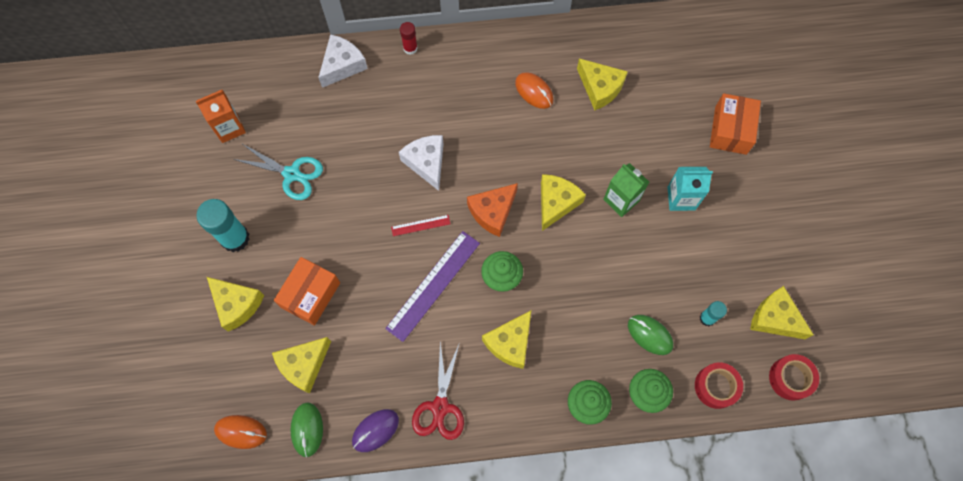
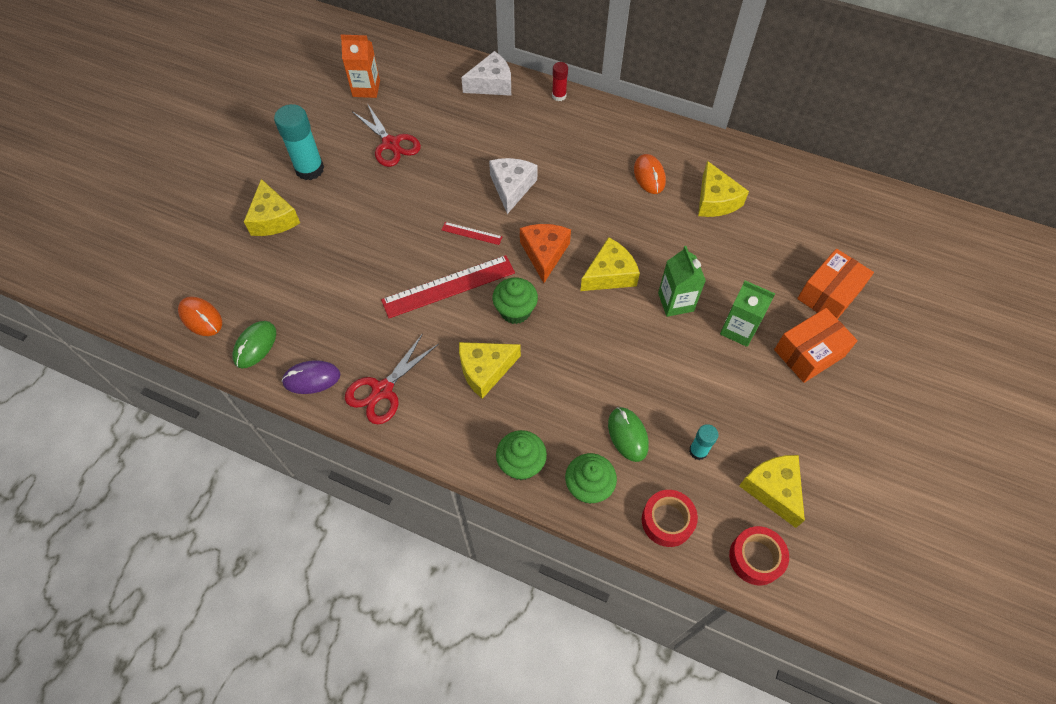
camera: 30 degrees right, 10 degrees down
(292, 174) = (391, 144): turquoise scissors -> red scissors
(304, 365) = (291, 293): yellow cheese -> none
(310, 295) = (338, 241): orange box -> orange box (809, 353)
(433, 285) = (448, 286): purple ruler -> red ruler
(492, 212) = (544, 253): orange cheese -> orange cheese turned 105 degrees clockwise
(681, 198) = (738, 329): turquoise carton -> green carton

